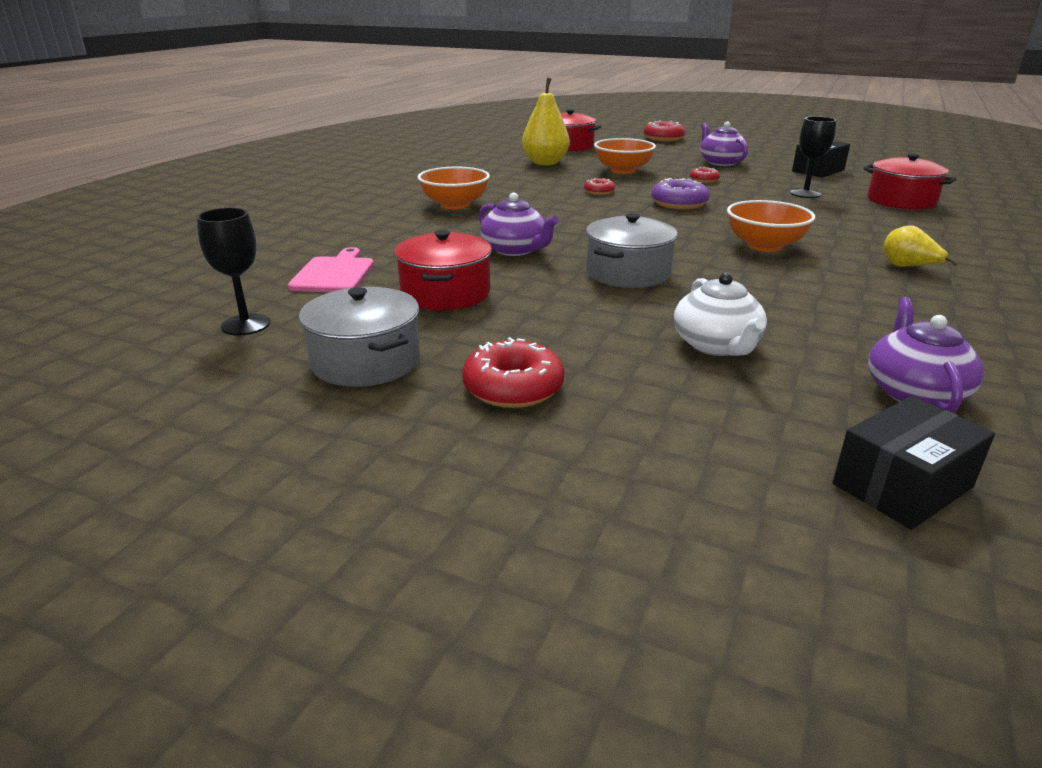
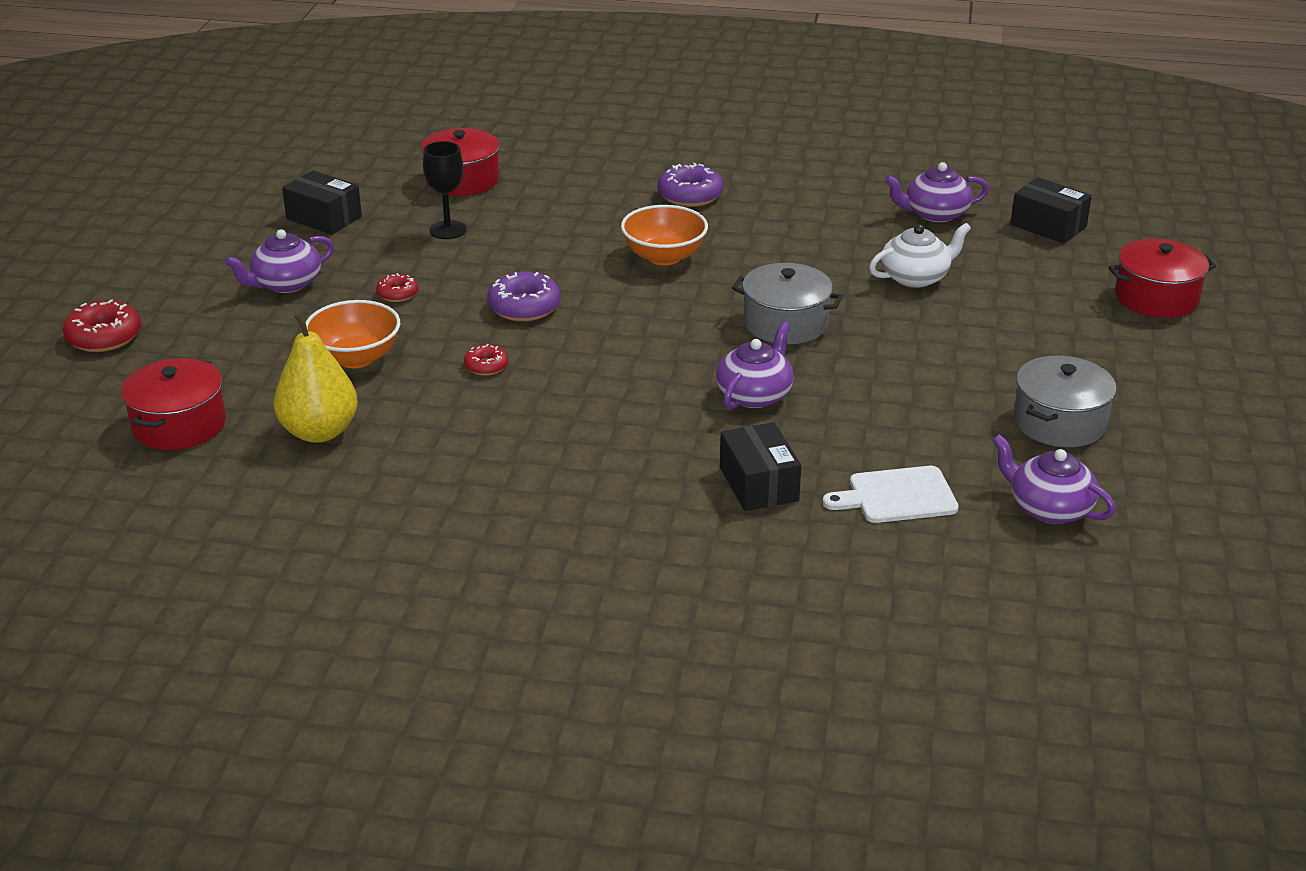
camera: 105 degrees left, 5 degrees up
(246, 325) = (1049, 508): black goblet -> purple teapot
(334, 274) = (897, 496): pink cutting board -> white cutting board
(397, 238) = (759, 484): none -> black box
(445, 293) = (901, 414): red pot -> red pot (1156, 297)
(455, 205) = (597, 471): orange bowl -> none
(513, 388) = (1045, 350): red donut -> none
(907, 267) = (690, 195): yellow pear -> purple donut

